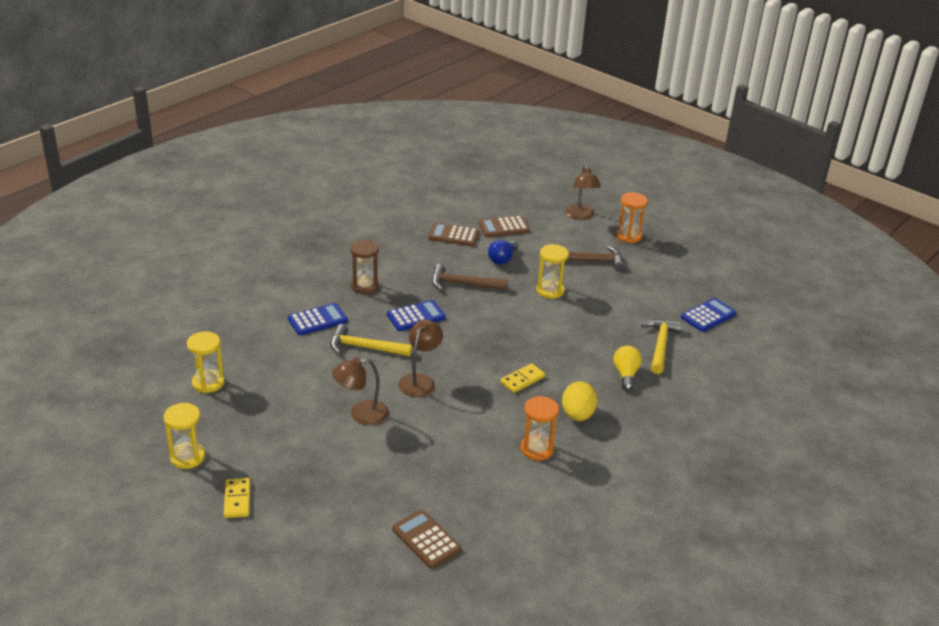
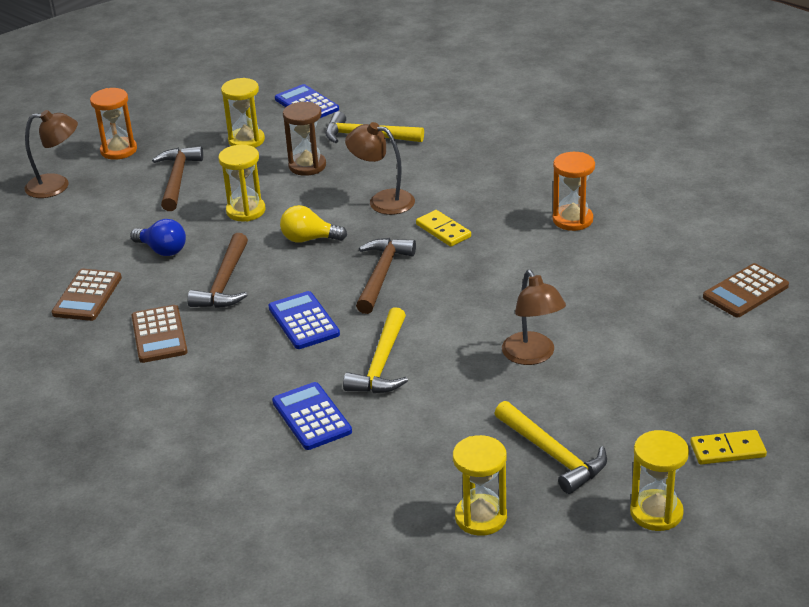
camera: 85 degrees left, 0 degrees up
(256, 416) = (552, 454): none -> yellow hammer
(364, 286) = (220, 376): brown hourglass -> brown hourglass (307, 166)
(420, 380) = (453, 310): brown lamp -> brown lamp (382, 201)
(466, 349) = (381, 275): none -> brown hammer
(503, 227) = (73, 250): brown calculator -> brown calculator (159, 335)
(577, 415) = (506, 193): yellow egg -> none
(625, 374) = (425, 160): yellow light bulb -> yellow light bulb (309, 239)
(648, 288) = (246, 140): none -> yellow hourglass

